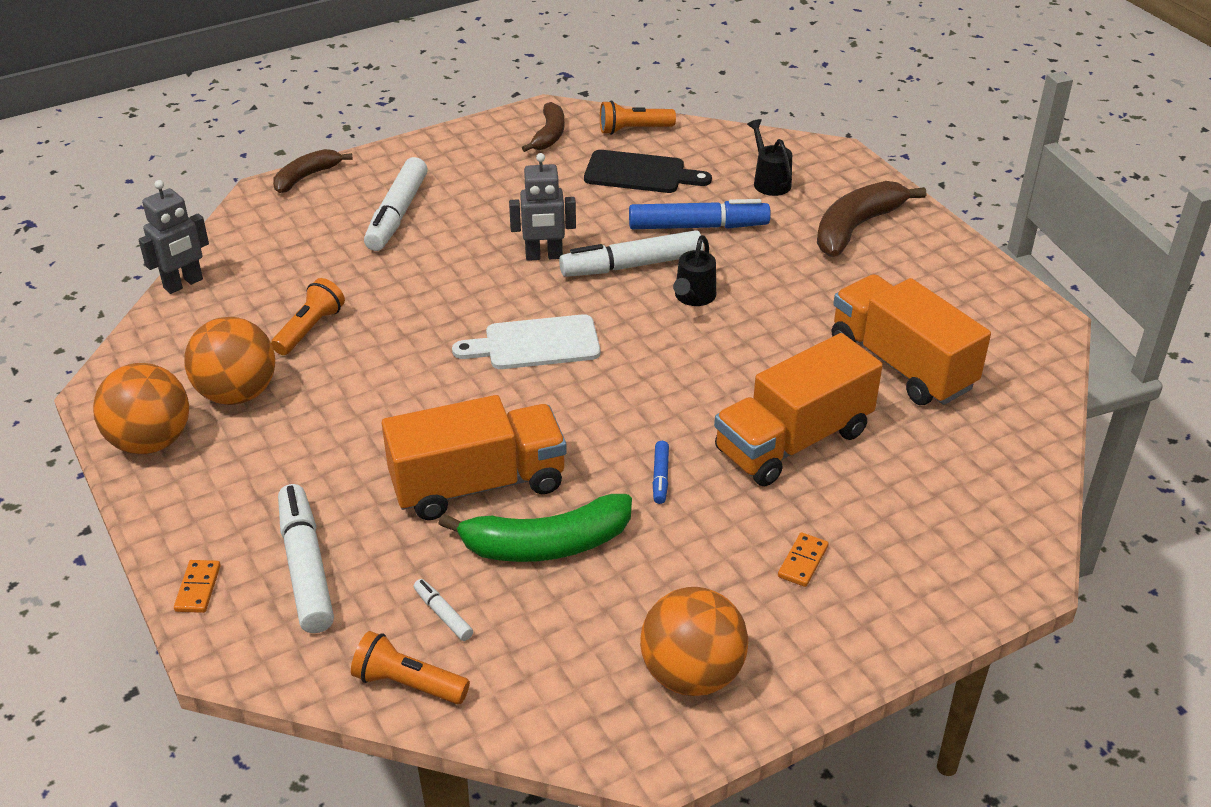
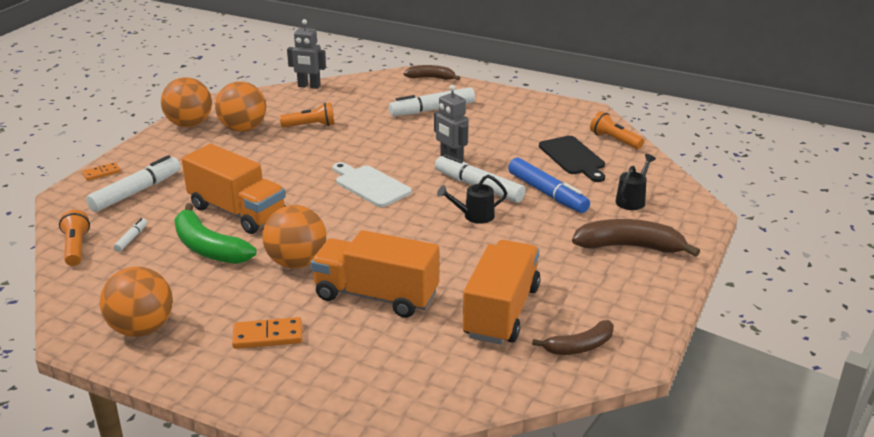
camera: 55 degrees right, 10 degrees down
(549, 135) = (568, 119): brown banana -> brown banana (579, 347)
(660, 477) = (296, 262): blue marker -> orange ball
(802, 561) = (268, 336): orange domino -> orange domino, size x1.54

